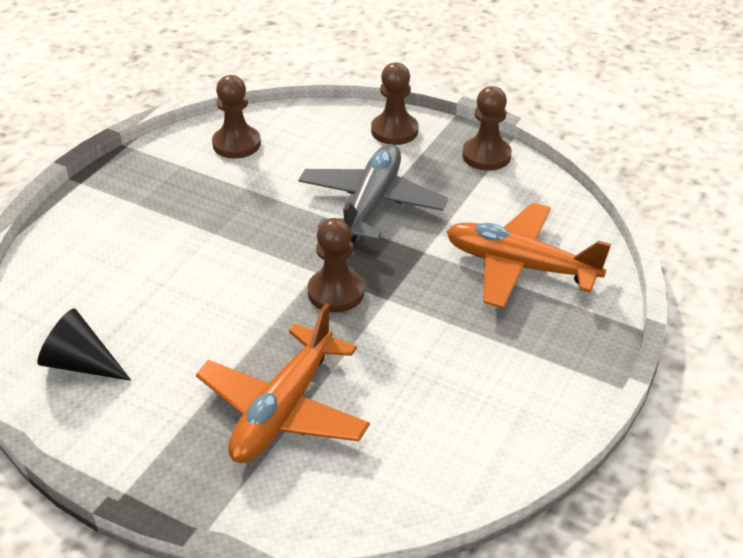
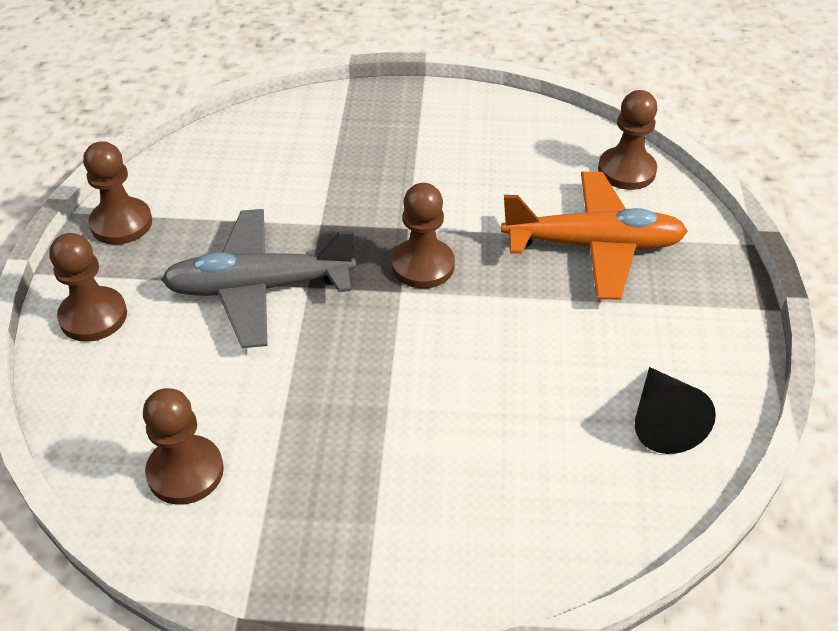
camera: 115 degrees left, 5 degrees up
(370, 488) = (626, 171): none -> brown pawn
(520, 266) = (307, 157): orange plane -> none

